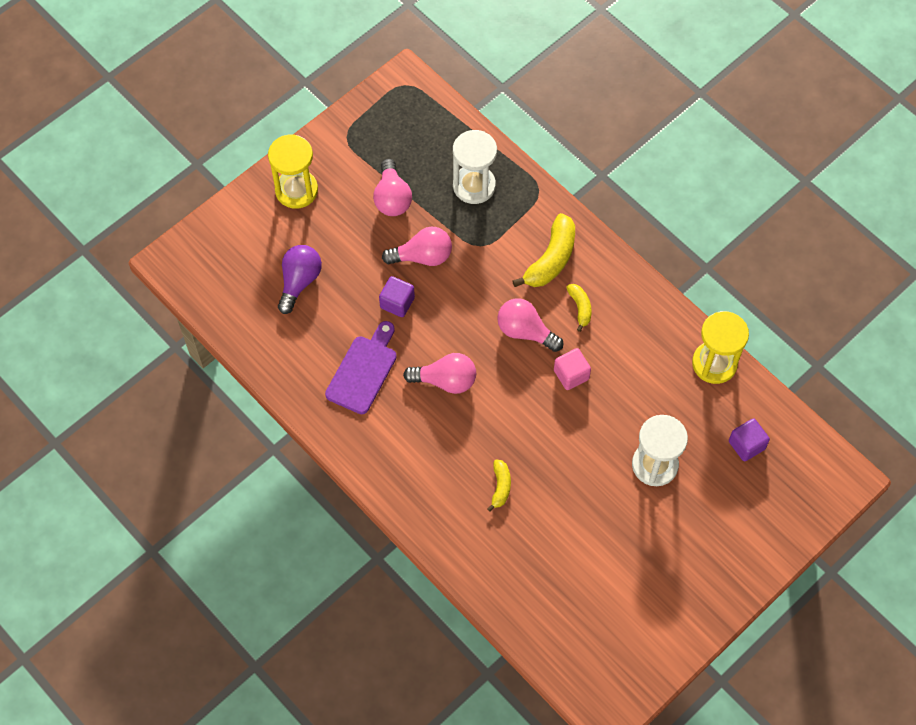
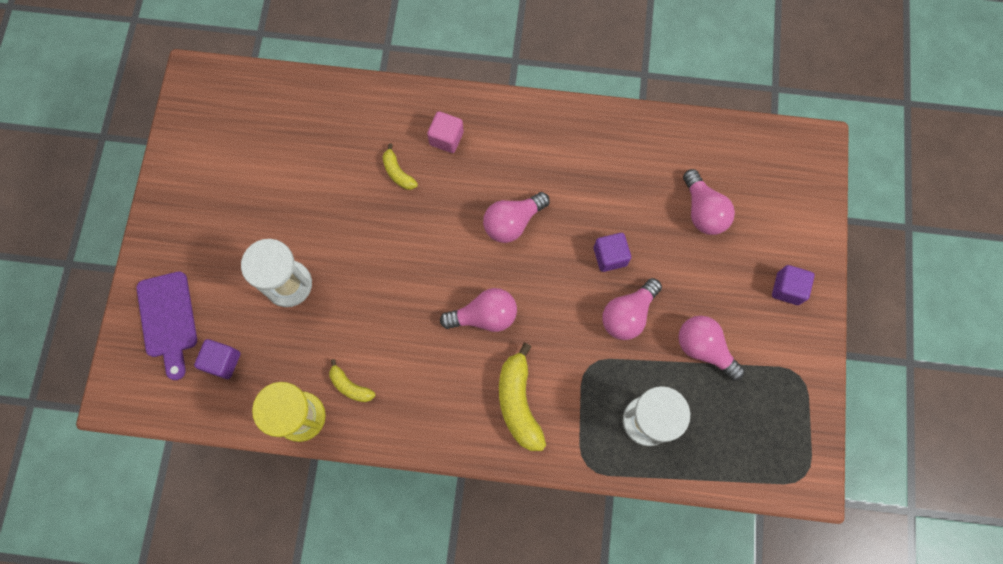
camera: 140 degrees right, 10 degrees up
(296, 190) = (787, 289): yellow hourglass -> purple cube
(299, 282) = (703, 211): purple light bulb -> pink light bulb
(363, 371) = (583, 179): purple cutting board -> purple cutting board (168, 319)
(571, 375) = (416, 308): pink cube -> pink cube (446, 138)
(580, 308) = (456, 375): yellow banana -> yellow banana (350, 386)

